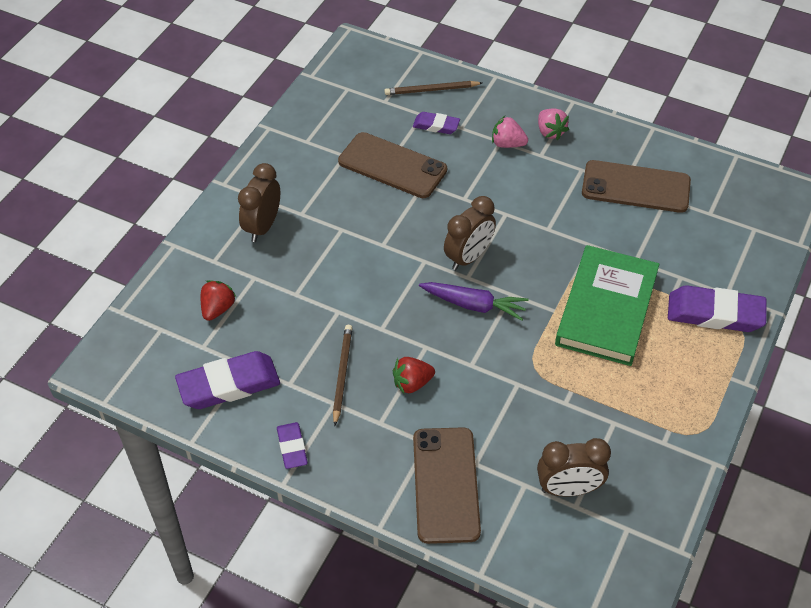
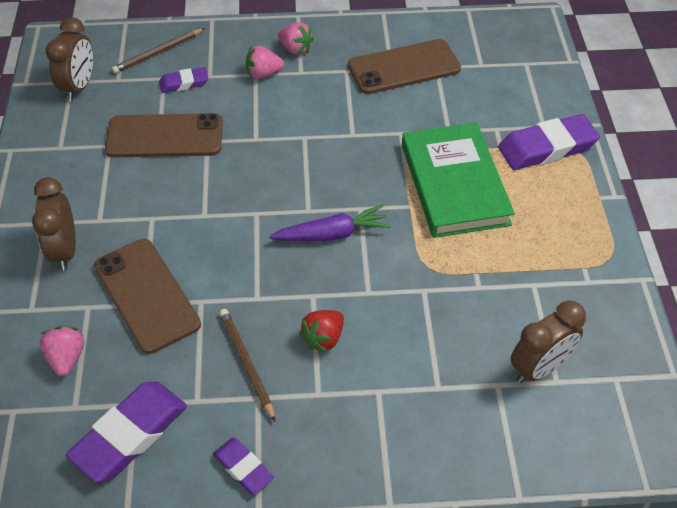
camera: 30 degrees left, 0 degrees up
(217, 309) = (67, 358): red strawberry -> pink strawberry
(446, 485) = (424, 424): brown phone -> brown phone (146, 295)
(468, 257) = (296, 191): brown clock -> brown clock (79, 87)

